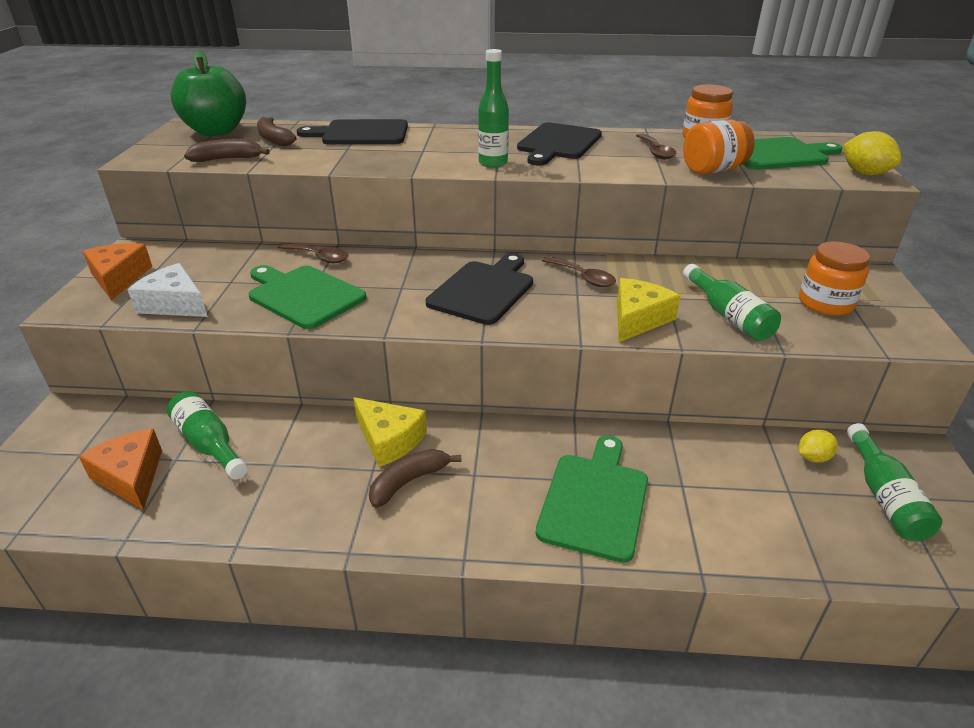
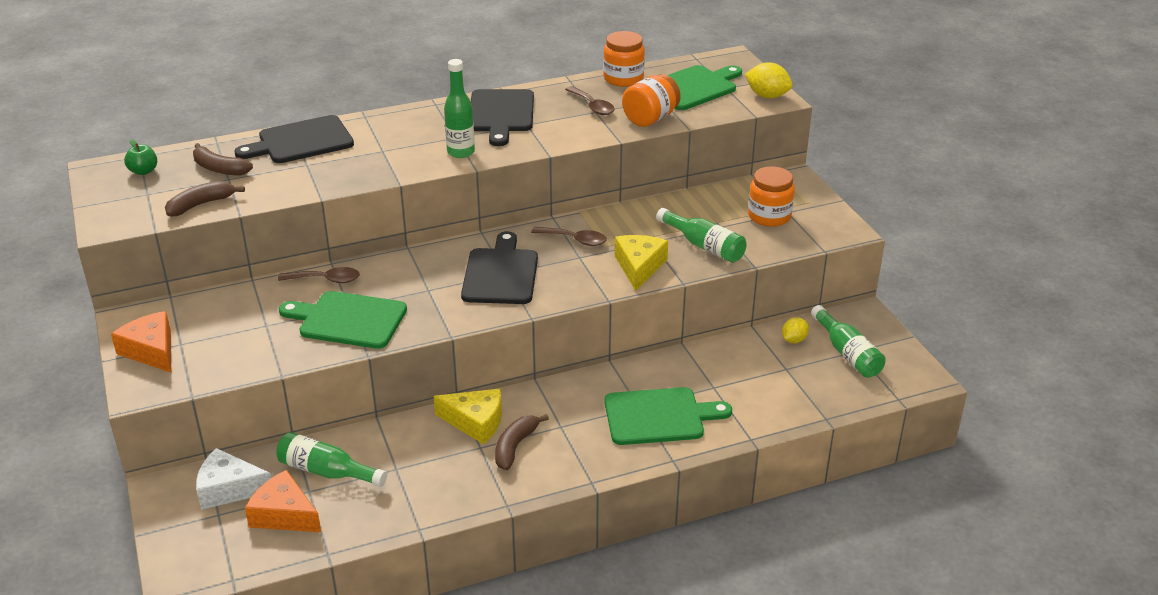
camera: 25 degrees left, 0 degrees up
(175, 304) = (237, 359): white cheese -> white cheese (229, 489)
(216, 131) = (143, 171): green apple -> green apple, size x0.42
(595, 501) = (659, 416): green cutting board -> green cutting board turned 90 degrees clockwise

